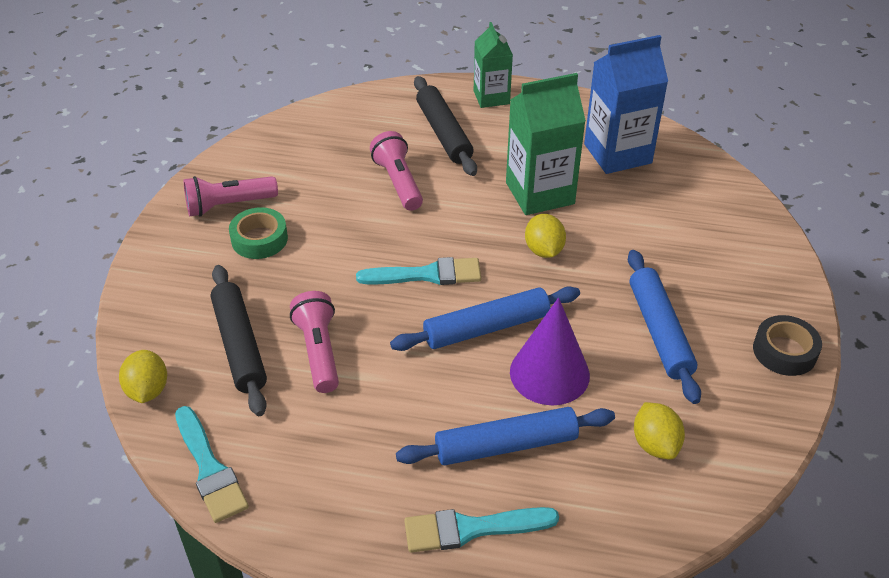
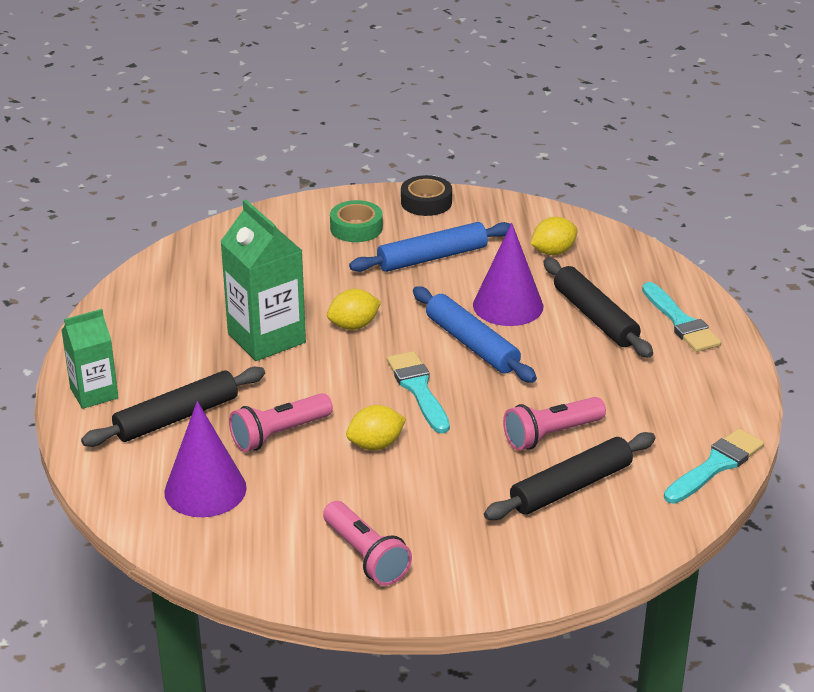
camera: 105 degrees left, 10 degrees down
(148, 390) = (658, 531): yellow lemon -> yellow lemon (375, 445)
(259, 239) = (413, 515): green tape -> green tape (356, 228)
(348, 138) = (205, 490): none -> purple cone
(506, 445) = (595, 317): blue rolling pin -> black rolling pin
(617, 153) = (184, 298): blue carton -> none

